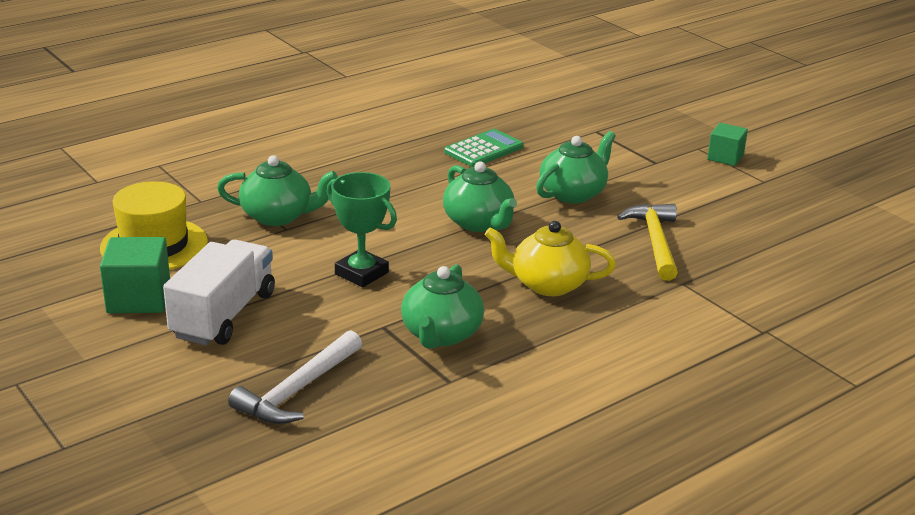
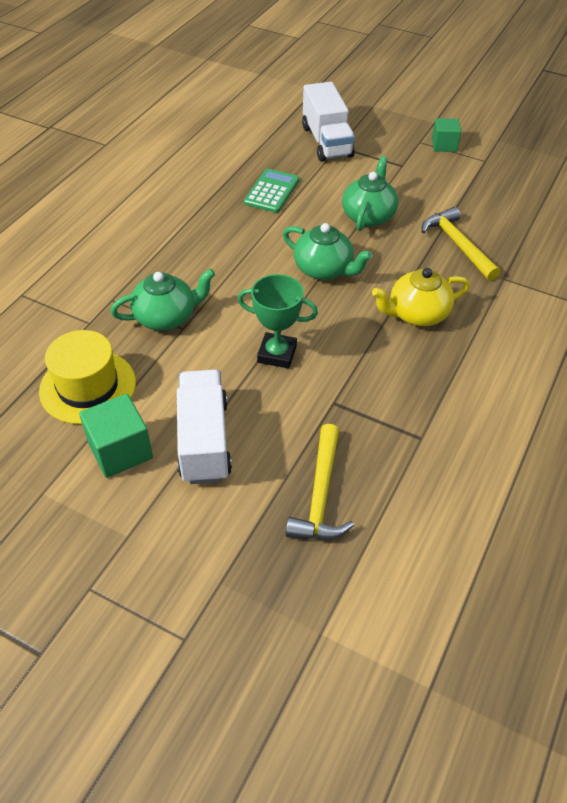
camera: 25 degrees left, 20 degrees up
(297, 390) = (320, 495): white hammer -> yellow hammer
(441, 334) = (381, 394): green teapot -> none
(586, 124) = (326, 141): none -> white truck

